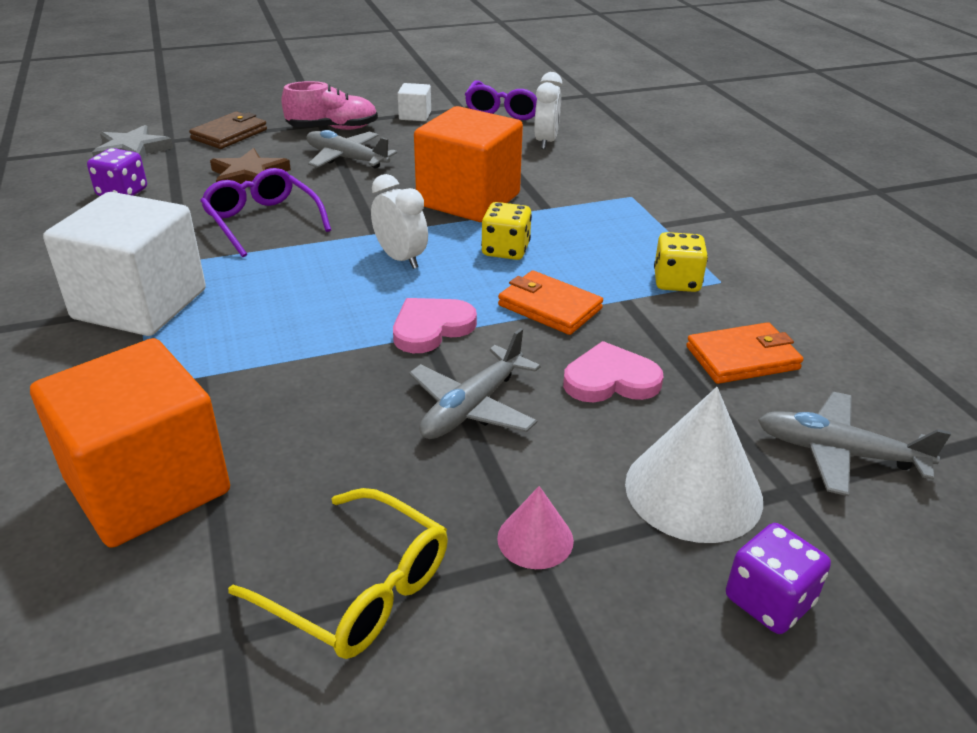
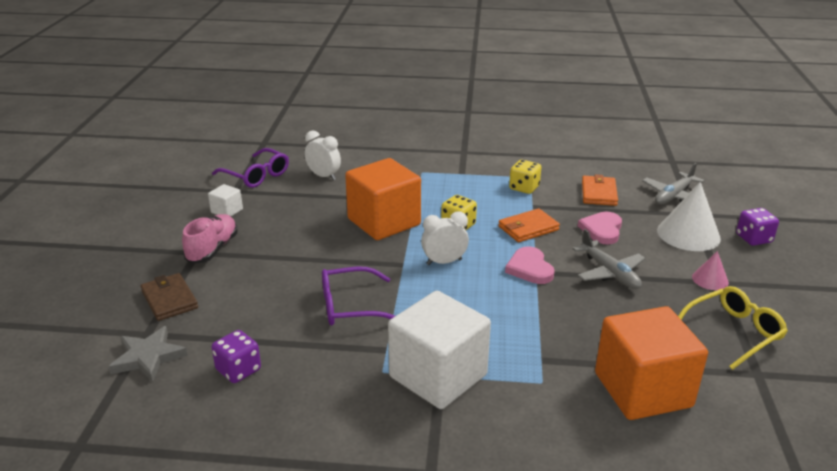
camera: 65 degrees left, 5 degrees down
(249, 175) = (264, 301): brown star -> none
(347, 159) = (276, 253): grey plane -> none

